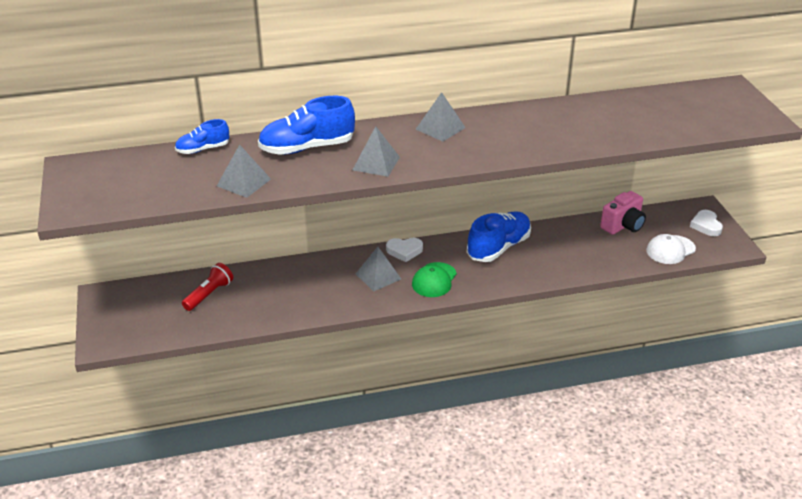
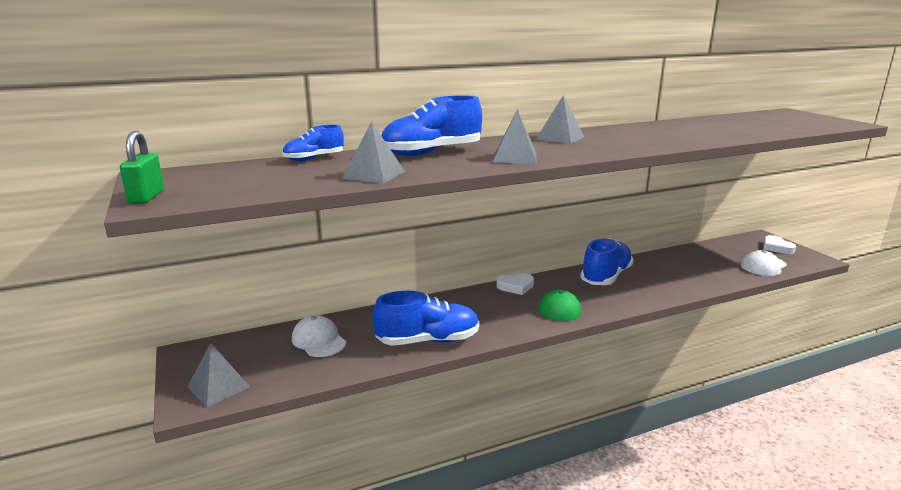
camera: 10 degrees left, 15 degrees down
(66, 200) = (146, 197): none -> green padlock
(209, 294) = (319, 340): red flashlight -> white cap
(300, 305) = (428, 341): none -> blue shoe
(378, 276) = (500, 308): grey pyramid -> grey pyramid (218, 387)
(623, 226) = (706, 253): pink camera -> none

